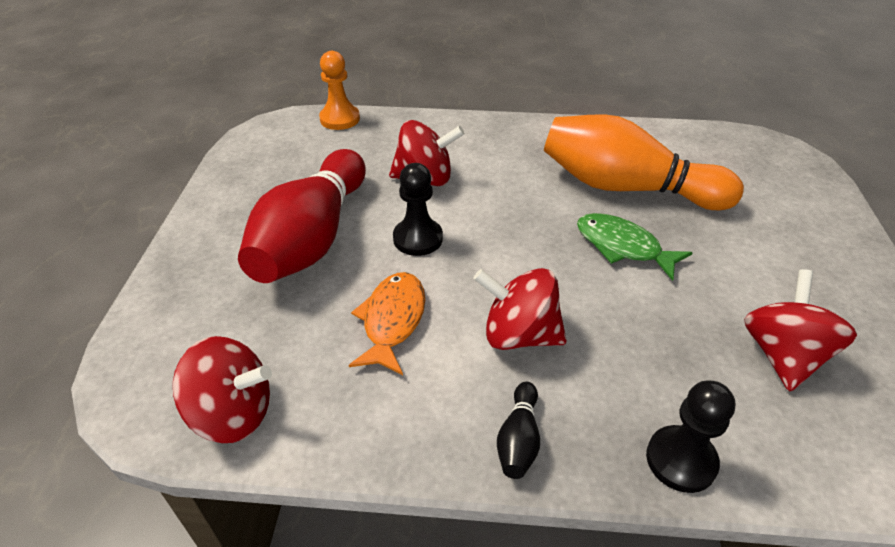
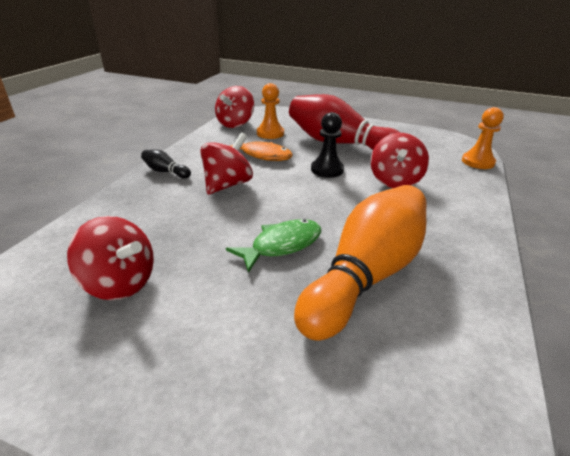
camera: 105 degrees right, 10 degrees down
(282, 336) = (270, 133): none -> orange pawn
(681, 460) = (106, 210): black pawn -> none

